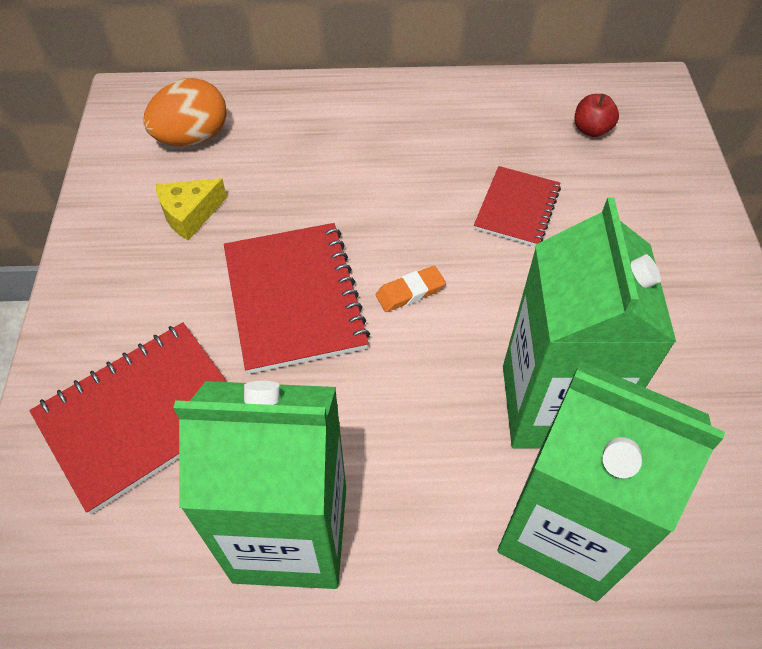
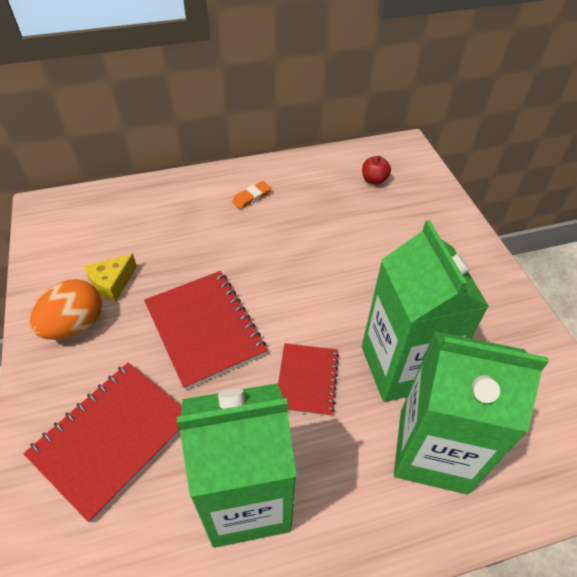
camera: 15 degrees left, 5 degrees down
(193, 138) = (100, 228): orange egg -> orange egg (75, 325)
(410, 292) = (285, 309): orange eraser -> orange eraser (251, 197)
(517, 208) = (340, 239): red notebook -> red notebook (307, 380)

